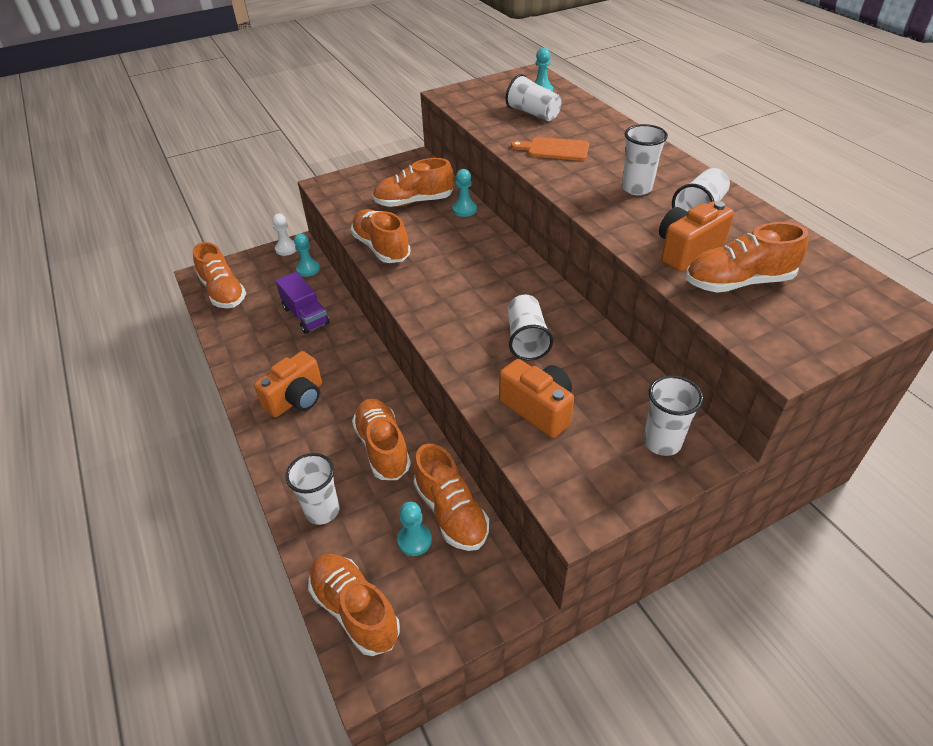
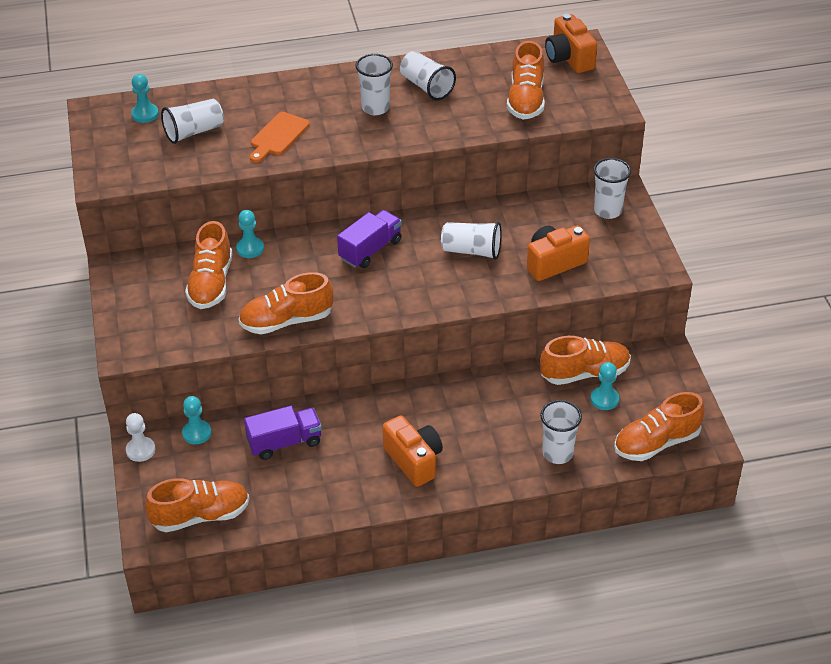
camera: 75 degrees left, 0 degrees up
(382, 448) = (501, 405): orange shoe -> none
(494, 273) = (370, 250): none -> purple truck
(687, 251) = (477, 110): orange camera -> orange camera (569, 58)

